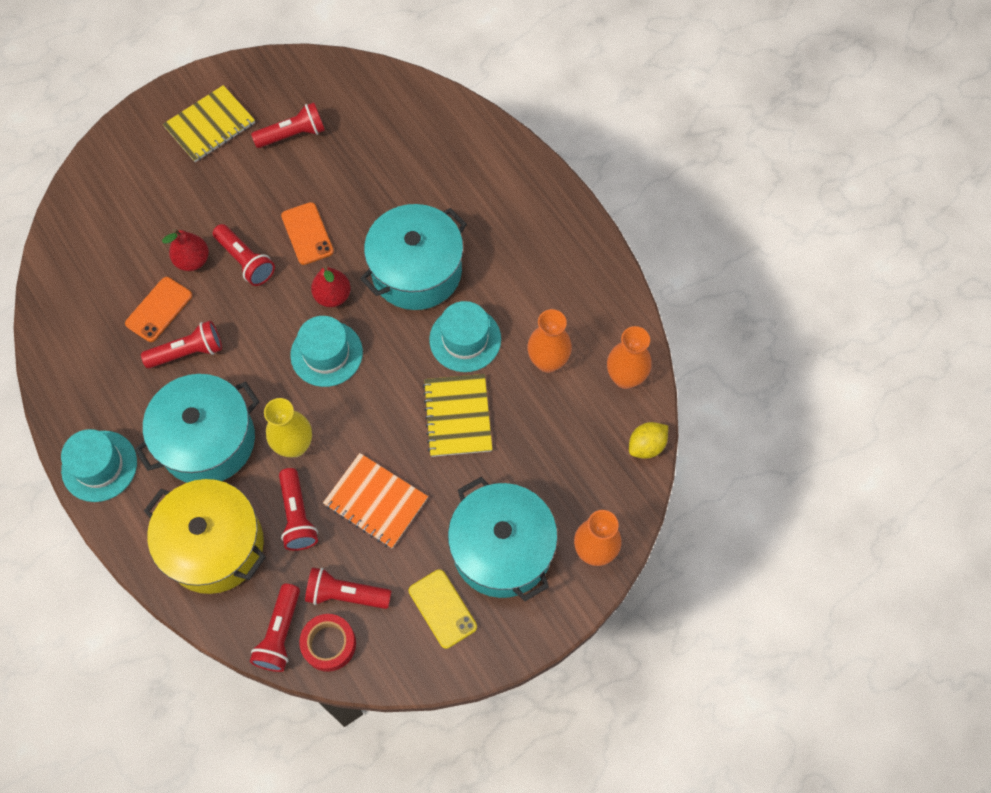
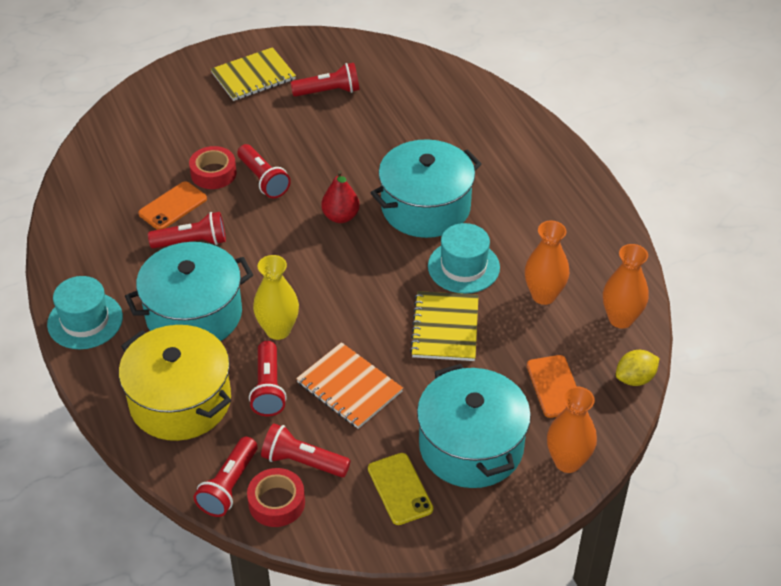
camera: 10 degrees right, 20 degrees down
(192, 260) = (213, 173): red pear -> red tape
(307, 233) = (326, 166): orange phone -> orange phone (554, 386)
(326, 353) = (325, 261): turquoise hat -> none

